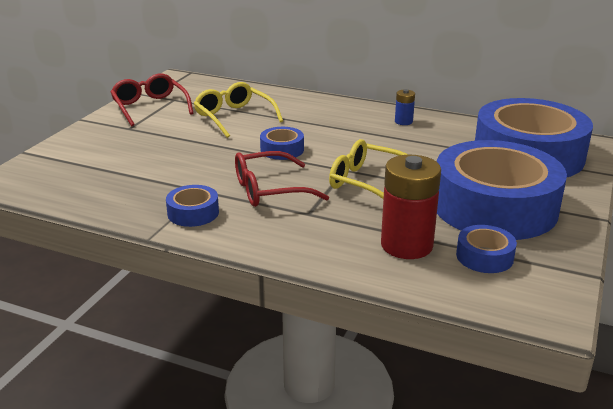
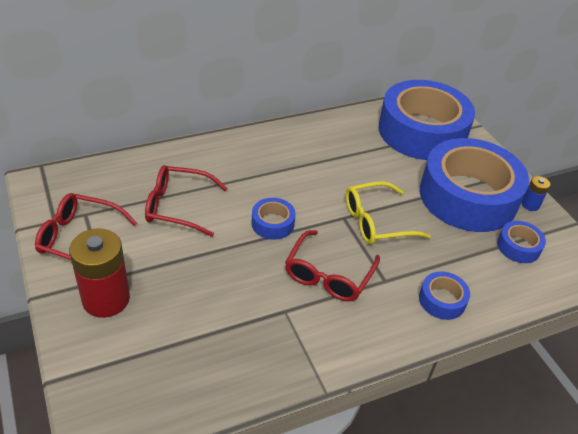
camera: 50 degrees left, 15 degrees up
(193, 213) = (315, 340): blue tape -> blue tape (442, 300)
(233, 117) = (177, 206): yellow glasses -> red glasses
(403, 121) = (308, 138): blue battery -> blue battery (530, 205)
(406, 245) = (474, 267): red battery -> red battery (106, 299)

